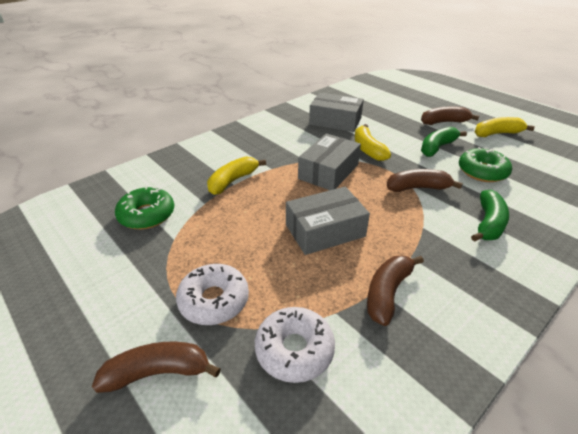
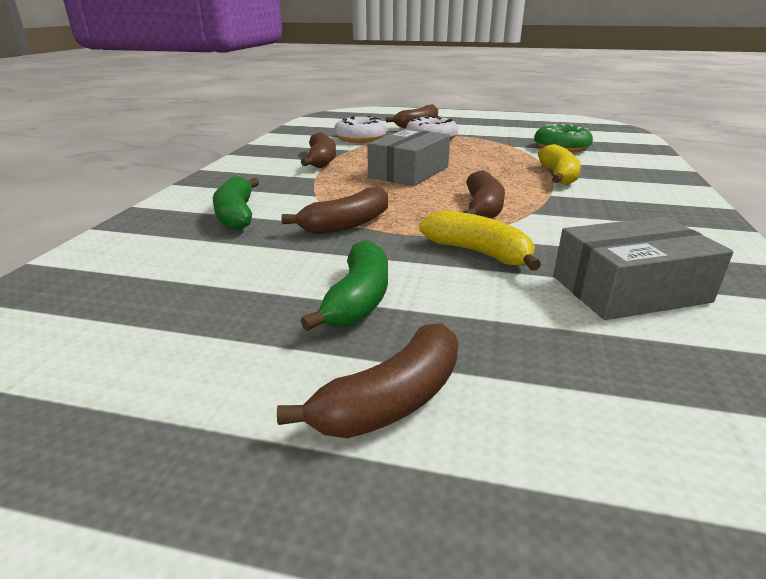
camera: 145 degrees right, 10 degrees down
(328, 171) = (482, 209): grey box -> brown banana
(482, 171) = (248, 277): green donut -> none
(497, 133) = (204, 415): yellow banana -> none

